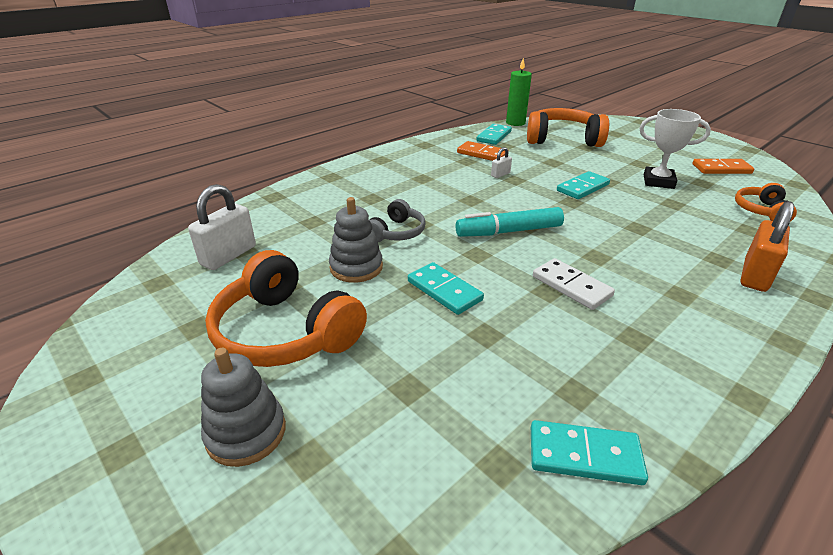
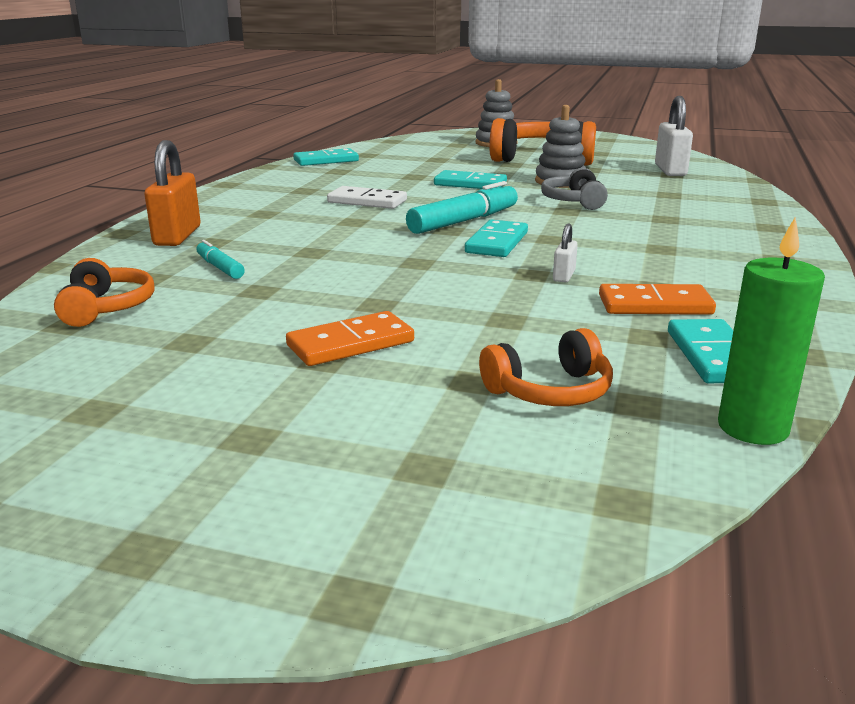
camera: 150 degrees right, 10 degrees down
(562, 139) = (550, 391): orange headphones -> orange headphones, size x0.55
(583, 188) = (413, 283): turquoise domino -> turquoise domino (496, 242)
(658, 181) = (282, 323): white trophy -> none
(703, 227) = (220, 267): none -> turquoise marker
(721, 169) = (124, 390): orange domino -> orange domino (350, 344)

